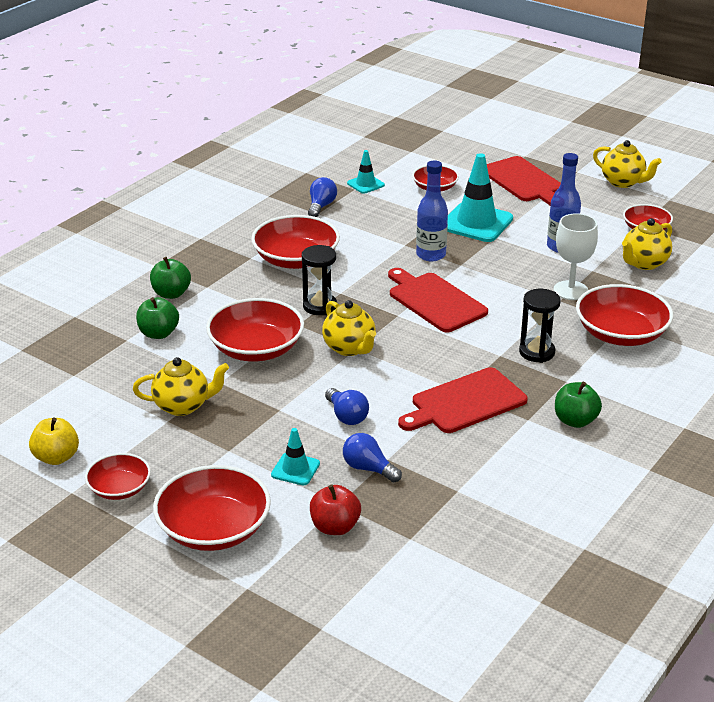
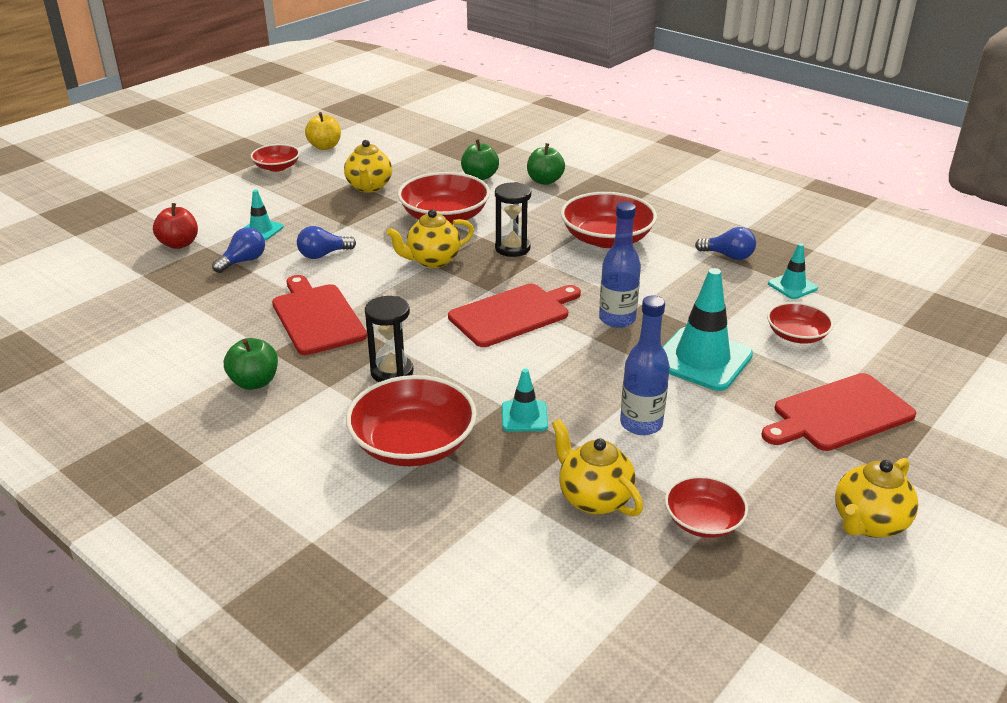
camera: 95 degrees right, 0 degrees up
(214, 529) = (210, 199): red bowl -> none
(570, 290) = (524, 416): white goblet -> turquoise traffic cone

